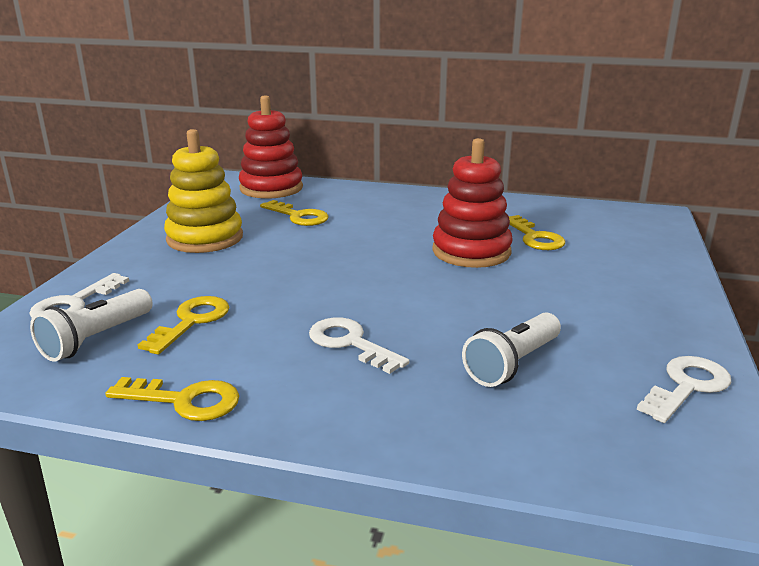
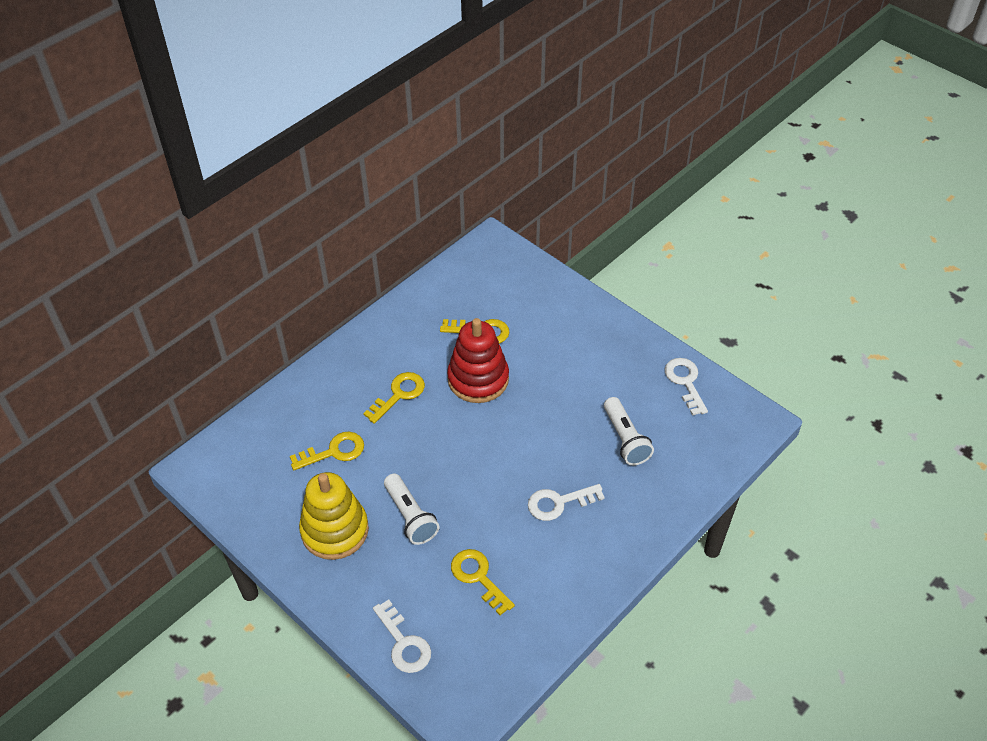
camera: 60 degrees left, 25 degrees up
(96, 339) = (469, 637): white flashlight -> white flashlight (410, 516)
(184, 401) = (573, 605): yellow key -> yellow key (399, 395)
(271, 188) = (247, 446): red stacking toy -> none

